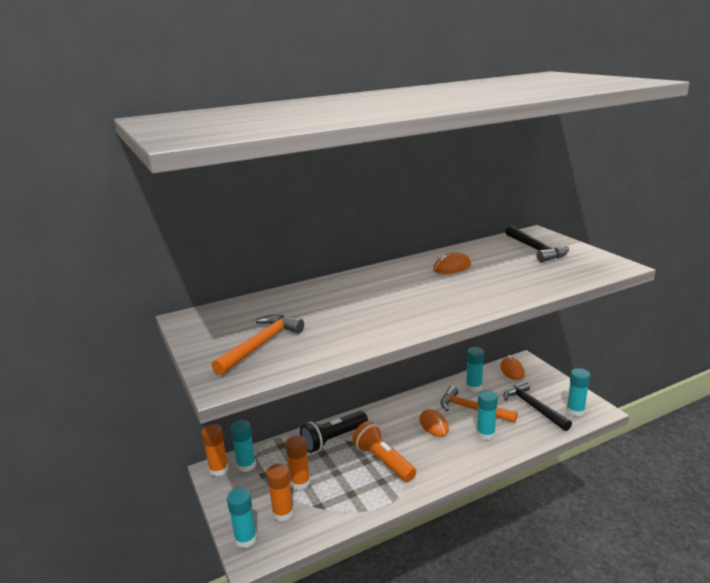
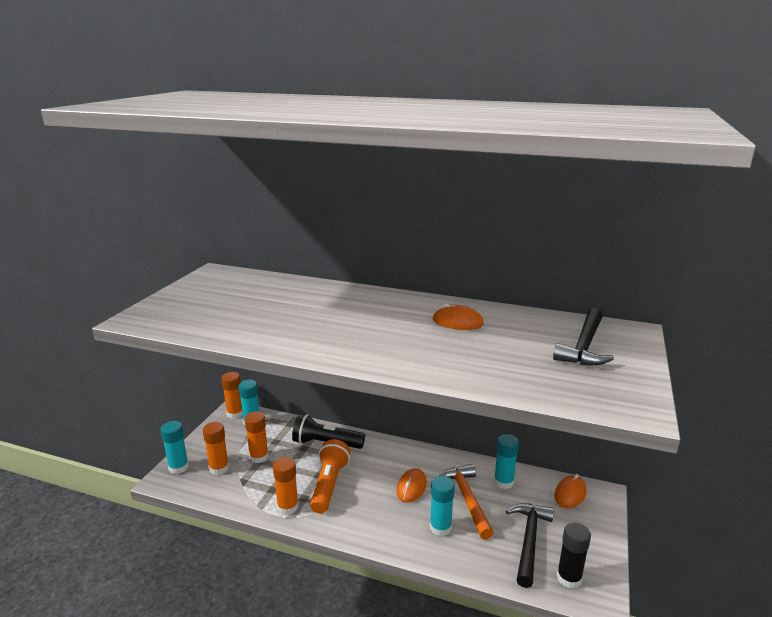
camera: 45 degrees right, 0 degrees up
(261, 344) = (202, 308): orange hammer -> none
(382, 494) = (288, 507): none -> orange glue stick
(575, 411) = (569, 578): turquoise glue stick -> black glue stick

